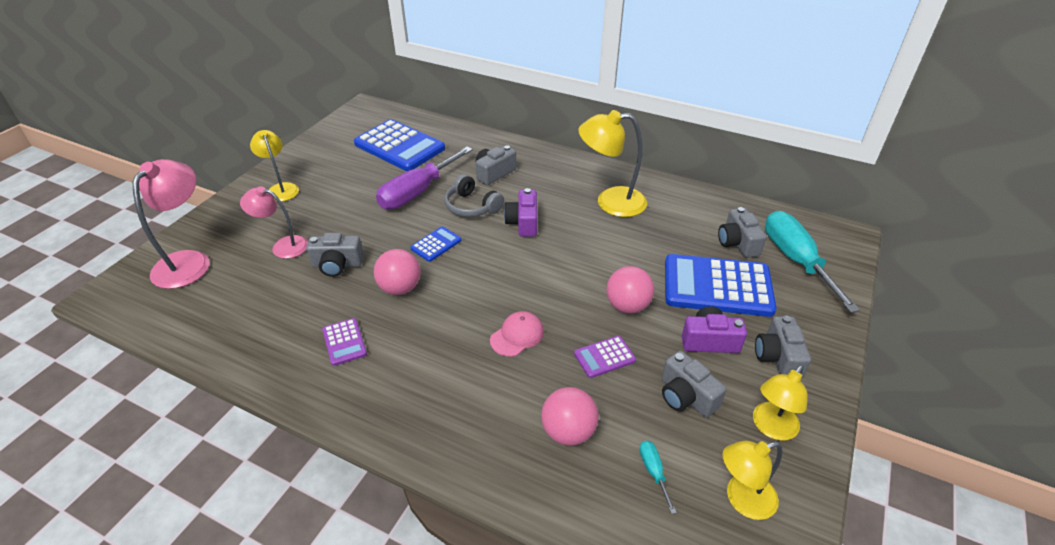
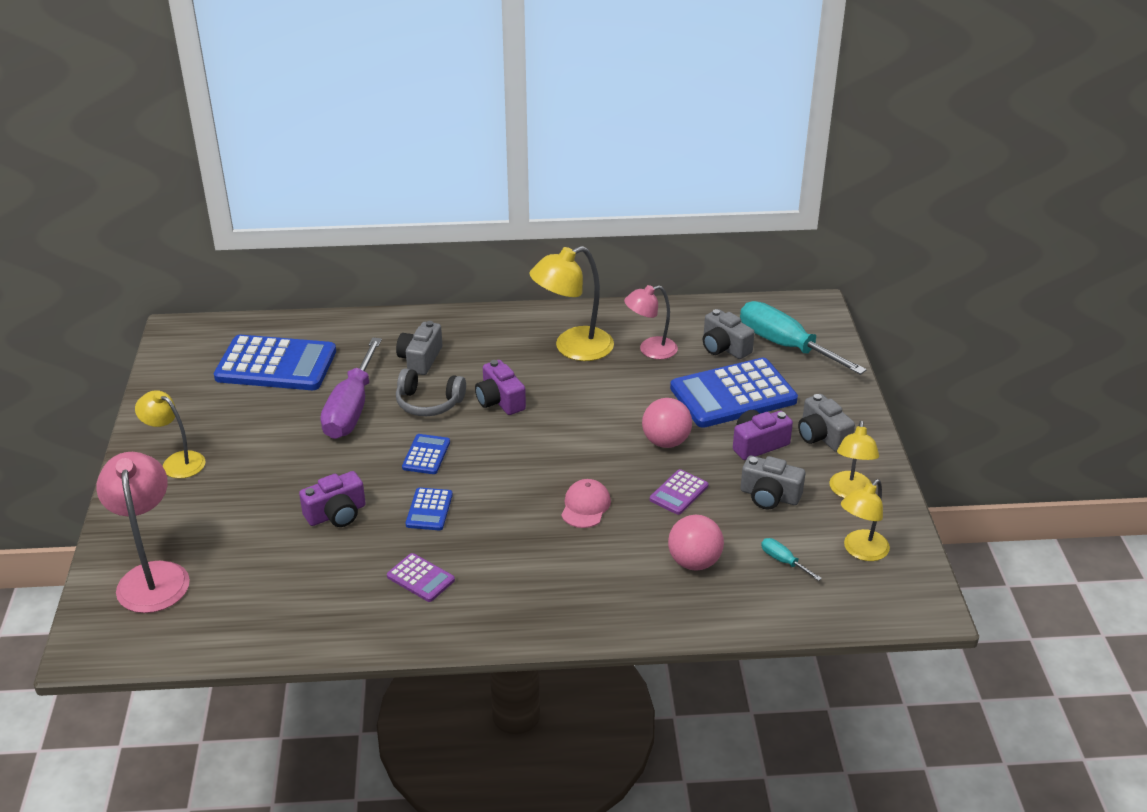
camera: 30 degrees left, 5 degrees down
(283, 246) = (251, 519): pink lamp -> pink lamp (650, 350)
(337, 265) = (336, 514): grey camera -> purple camera
(400, 288) = (429, 510): pink ball -> blue calculator

